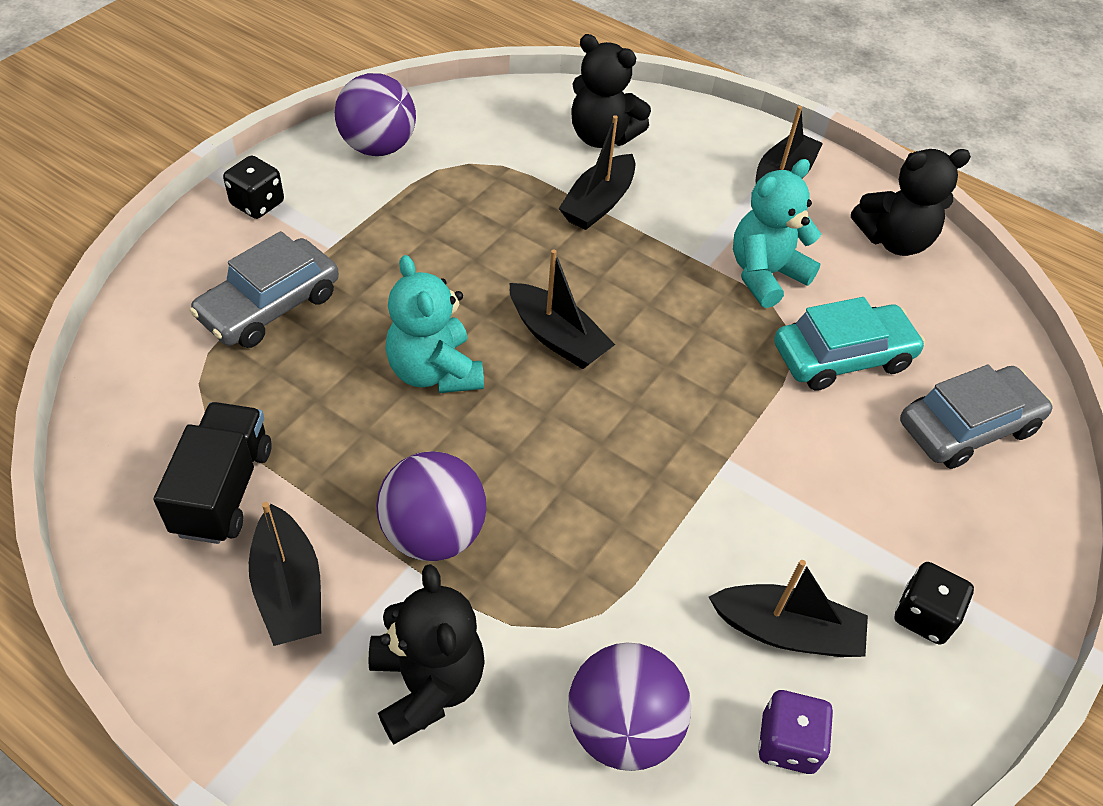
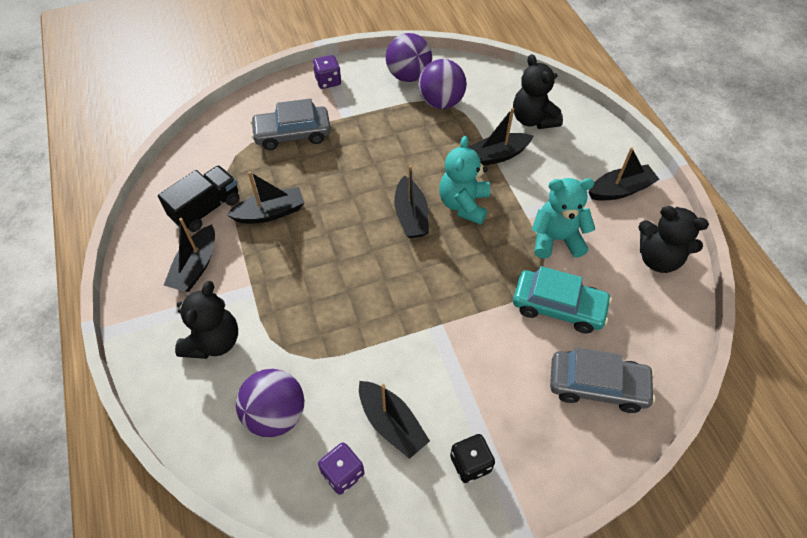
camera: 40 degrees right, 5 degrees up
(257, 204) = (328, 81): black dice -> purple dice
(340, 440) = (270, 213): none -> black boat
(433, 534) = (272, 277): purple ball -> purple ball (441, 102)
(434, 371) = (338, 202): turquoise teddy bear -> turquoise teddy bear (464, 204)

